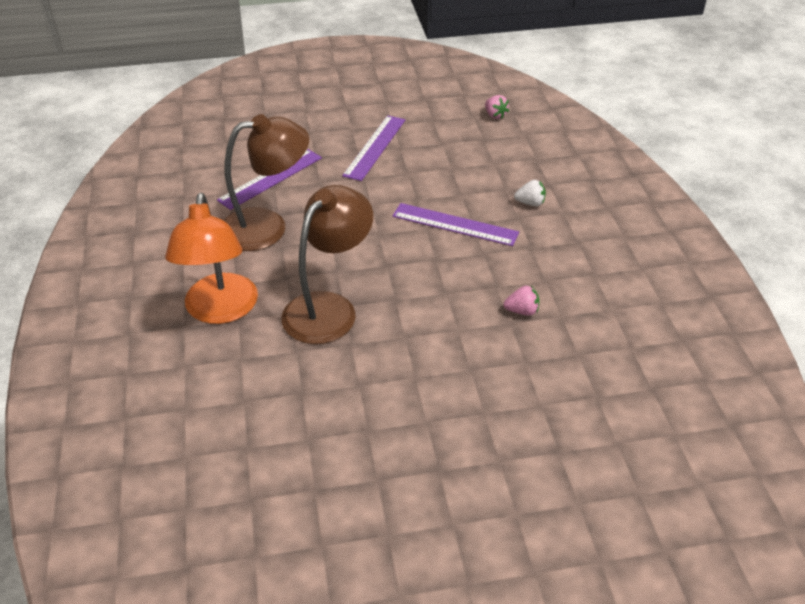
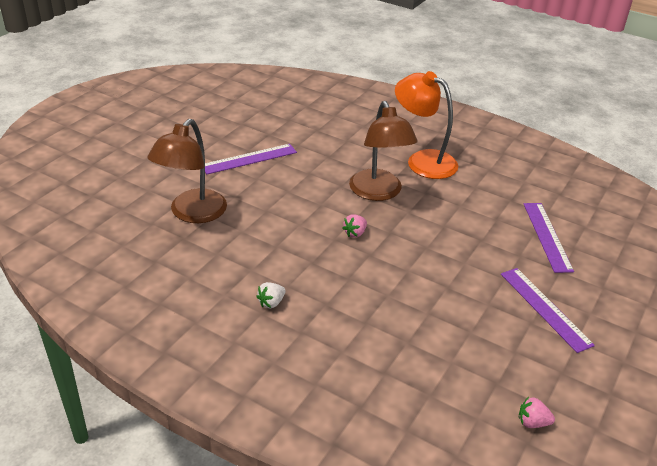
camera: 130 degrees right, 5 degrees down
(267, 227) = (486, 208): brown lamp -> brown lamp (192, 213)
(455, 224) = (395, 285): purple ruler -> purple ruler (249, 159)
(522, 311) = (277, 257): pink strawberry -> pink strawberry (355, 233)
(530, 203) = (373, 341): white strawberry -> white strawberry (271, 303)

